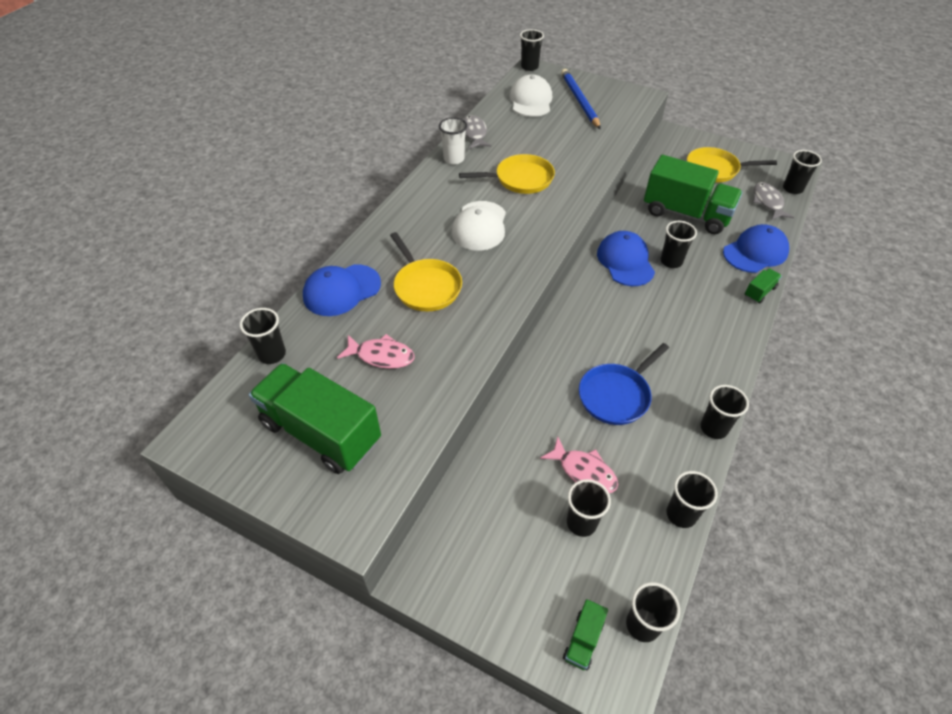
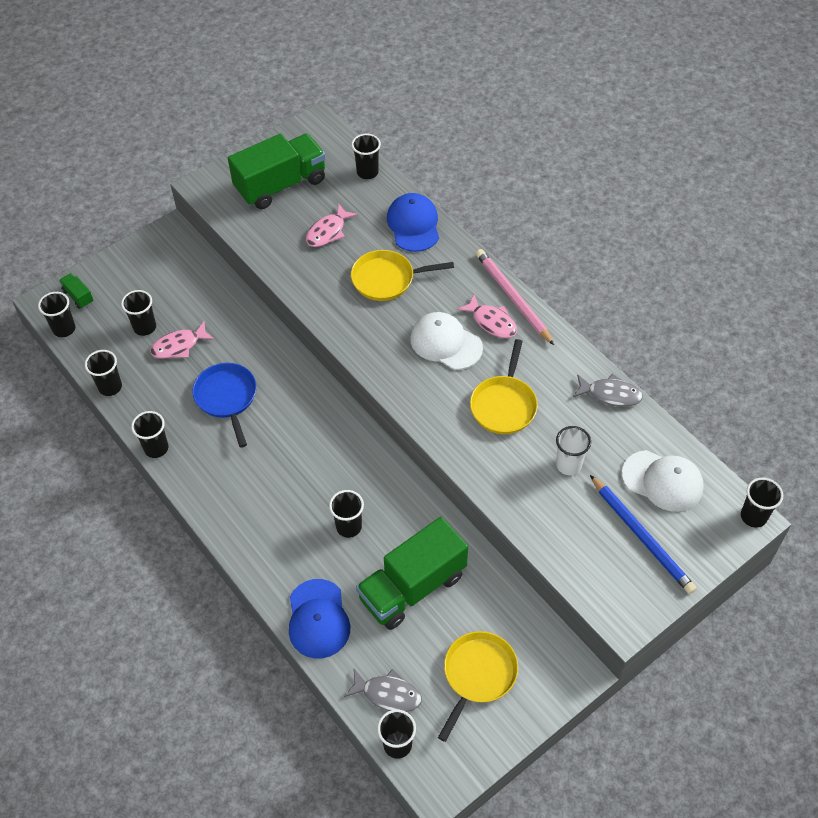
camera: 115 degrees right, 5 degrees up
(405, 201) = (512, 298): none -> pink pencil
(440, 206) = (492, 322): none -> pink fish
(454, 159) = (568, 359): white cup -> white cup (568, 465)
(579, 101) = (642, 536): blue pencil -> blue pencil turned 45 degrees clockwise
(625, 261) = (371, 485): blue cap -> none
(759, 292) = (264, 583): green truck -> none

